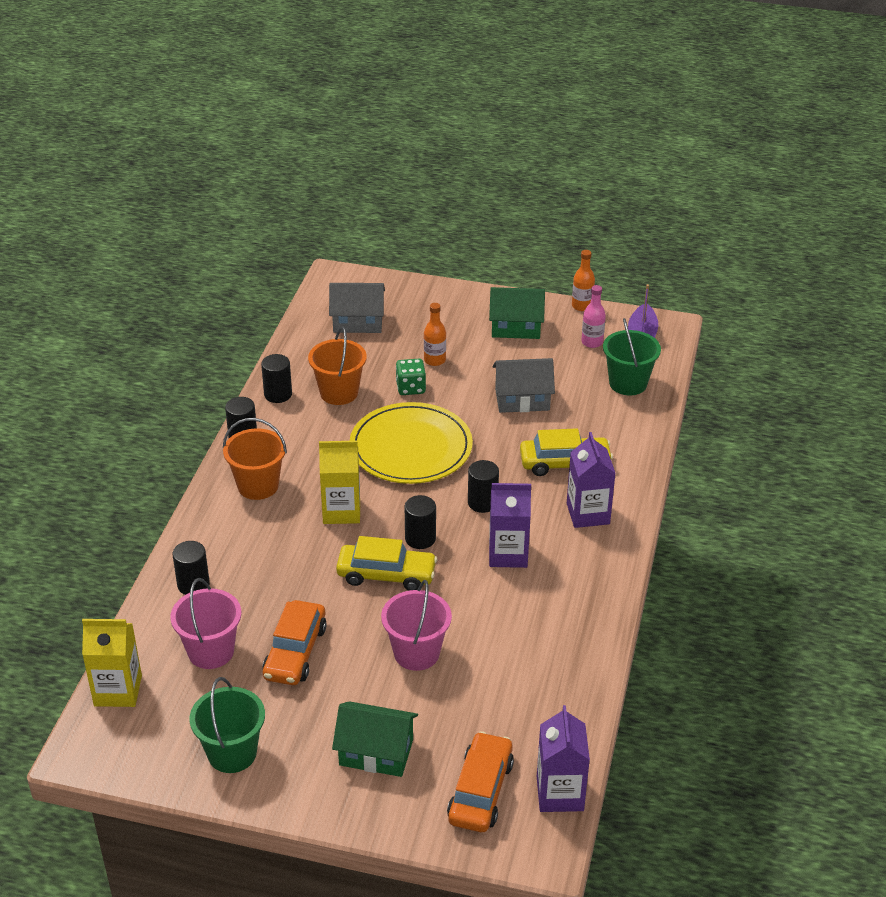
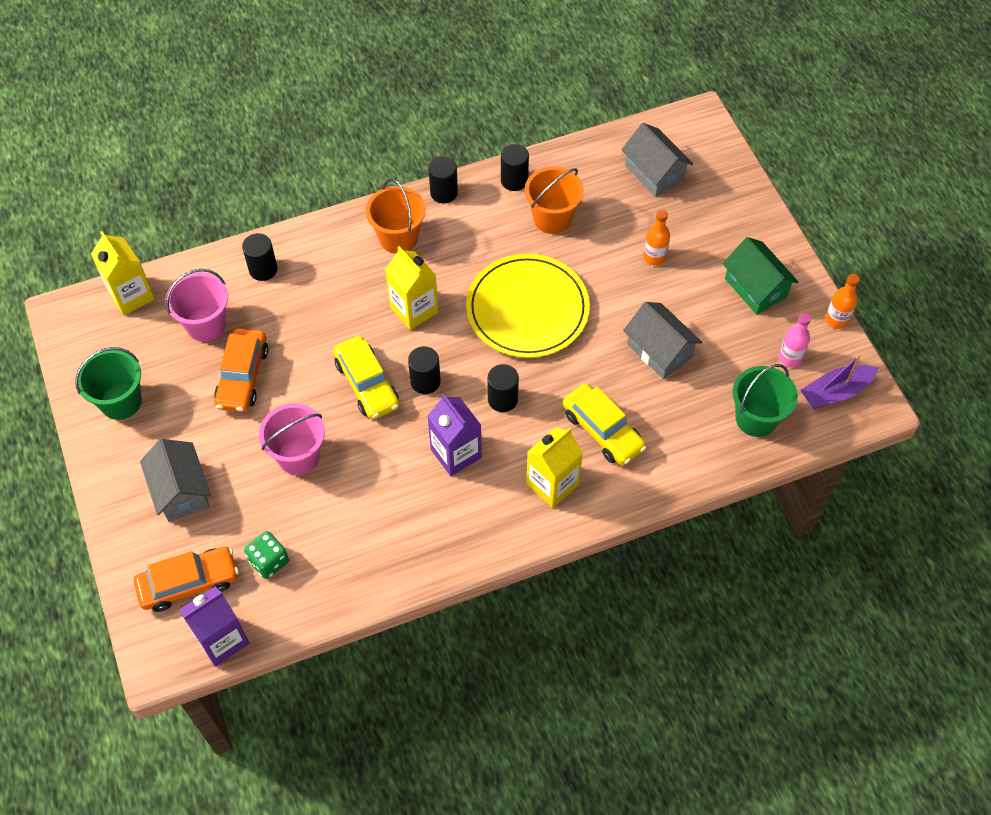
camera: 55 degrees right, 20 degrees up
(295, 652) = (242, 376): orange car -> orange car turned 60 degrees counterclockwise
(376, 752) = (181, 491): green house -> grey house
(411, 388) = (602, 262): green dice -> green dice (269, 561)
(588, 513) = (552, 484): purple carton -> yellow carton

